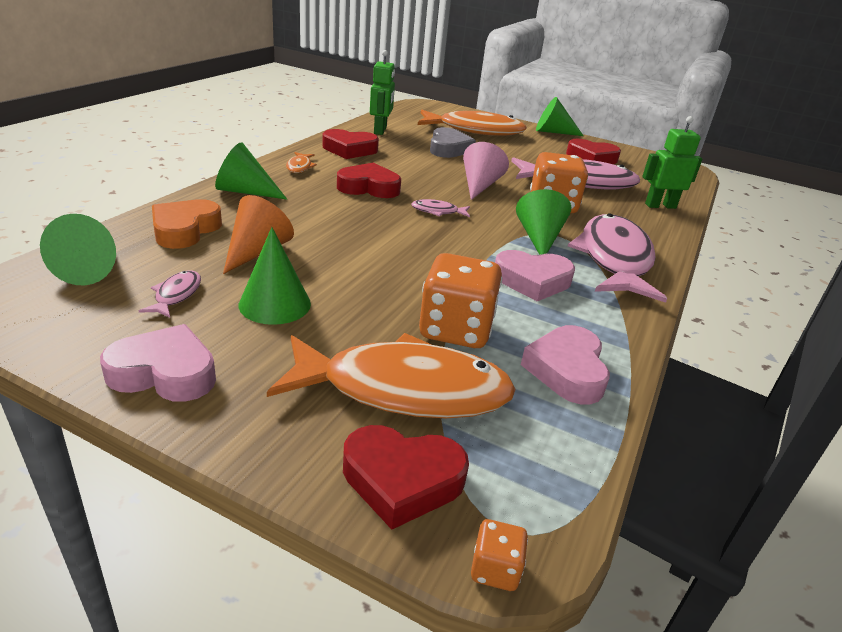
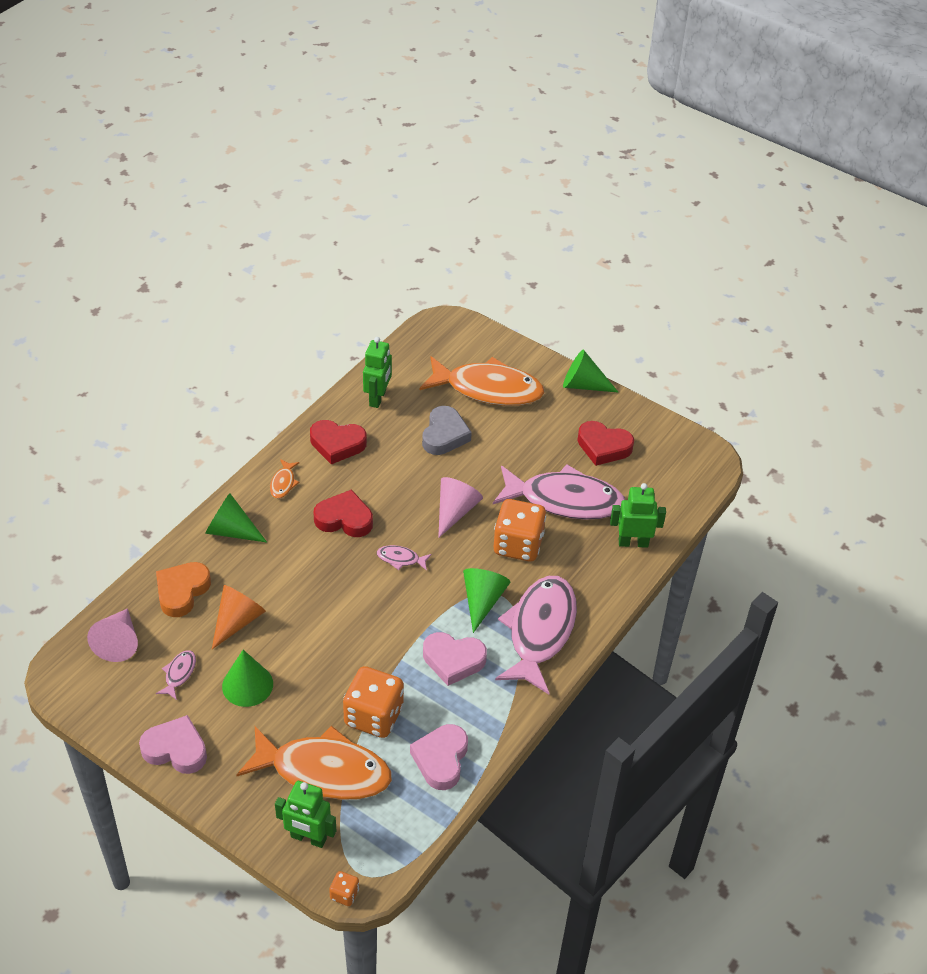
camera: 10 degrees right, 15 degrees up
(92, 268) = (118, 642): green cone -> pink cone
(402, 480) = (308, 838): red heart -> green robot

